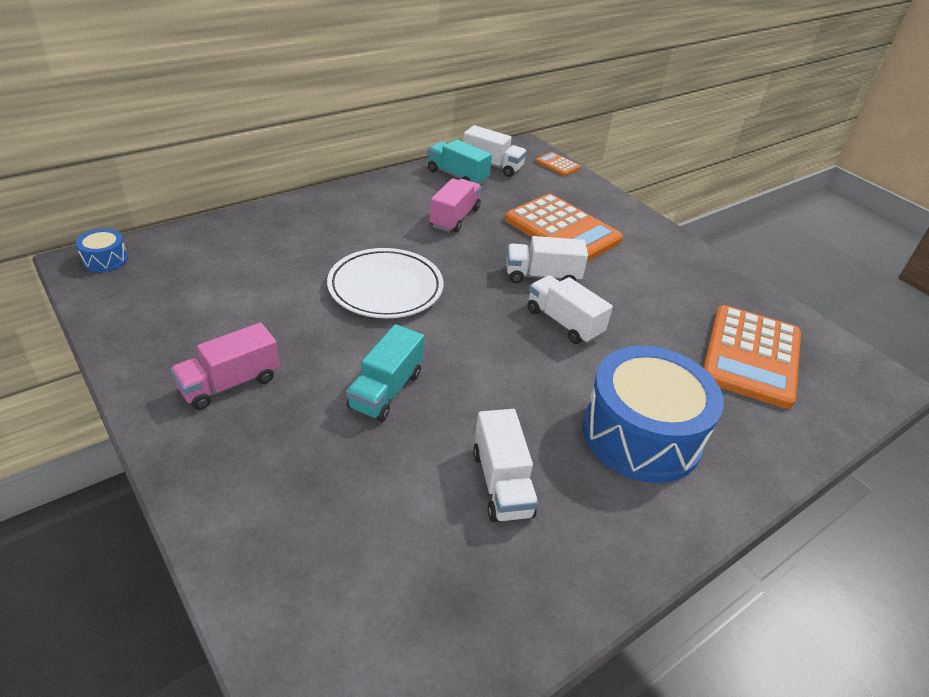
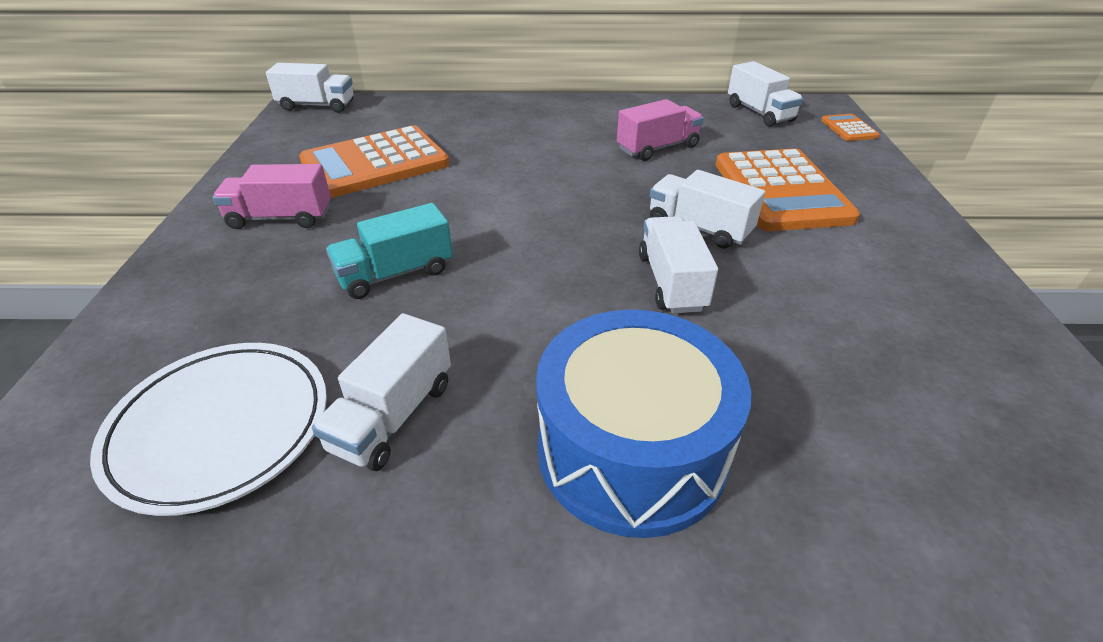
camera: 40 degrees right, 0 degrees up
(105, 259) = (317, 106): blue drum -> white truck
(385, 288) = (508, 187): white plate -> white plate (220, 428)
(457, 176) = (705, 114): turquoise truck -> none
(751, 356) = (937, 431): orange calculator -> orange calculator (375, 163)

